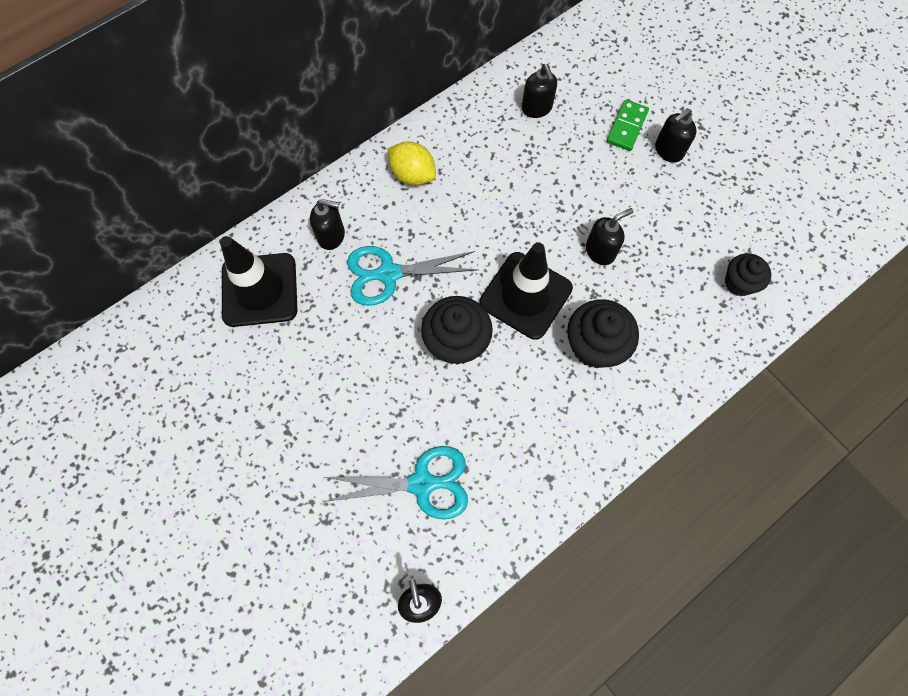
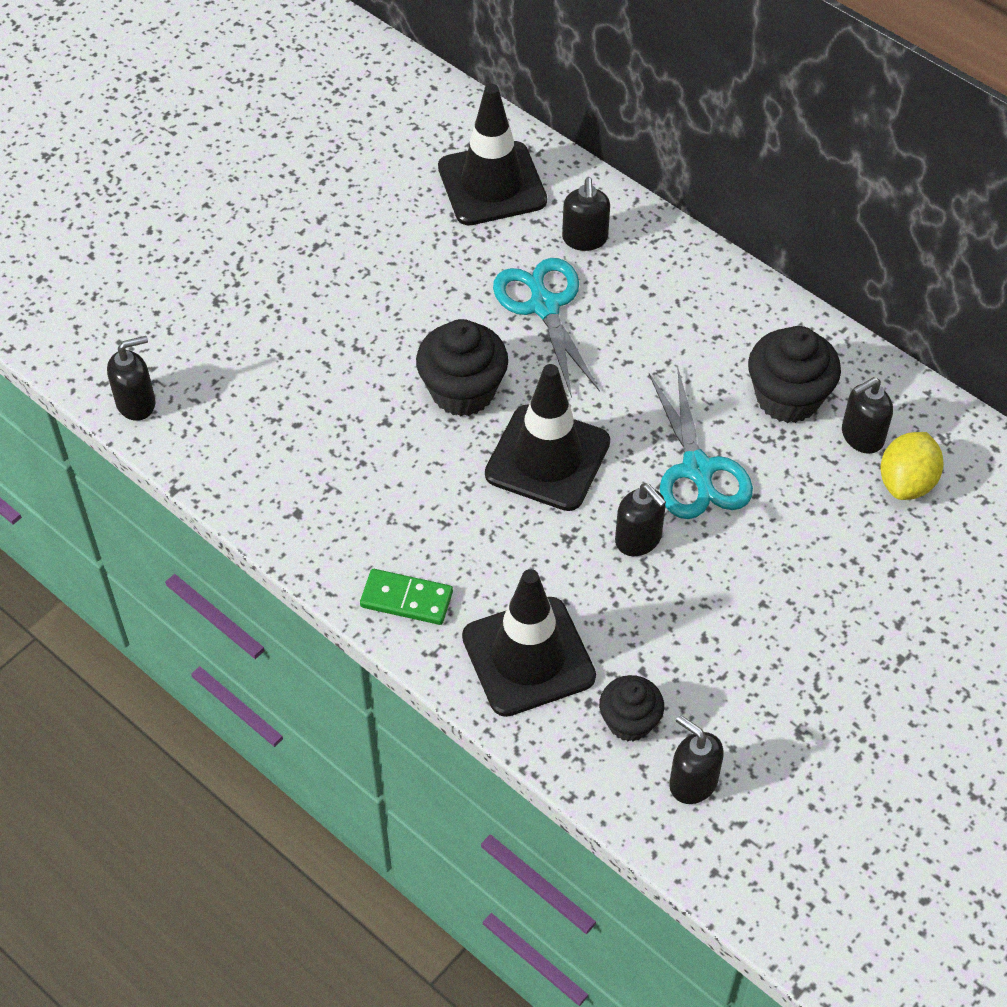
camera: 80 degrees right, 15 degrees down
(412, 175) = (701, 307): yellow lemon -> yellow lemon (906, 482)
(423, 483) = (273, 384): turquoise scissors -> turquoise scissors (698, 471)
(594, 346) = (489, 545): black cupcake -> black cupcake (788, 398)
(626, 127) = (866, 555): green domino -> green domino (406, 599)
(668, 151) = (839, 614): black soap dispenser -> black soap dispenser (692, 782)
(687, 335) = (528, 657): none -> black traffic cone

